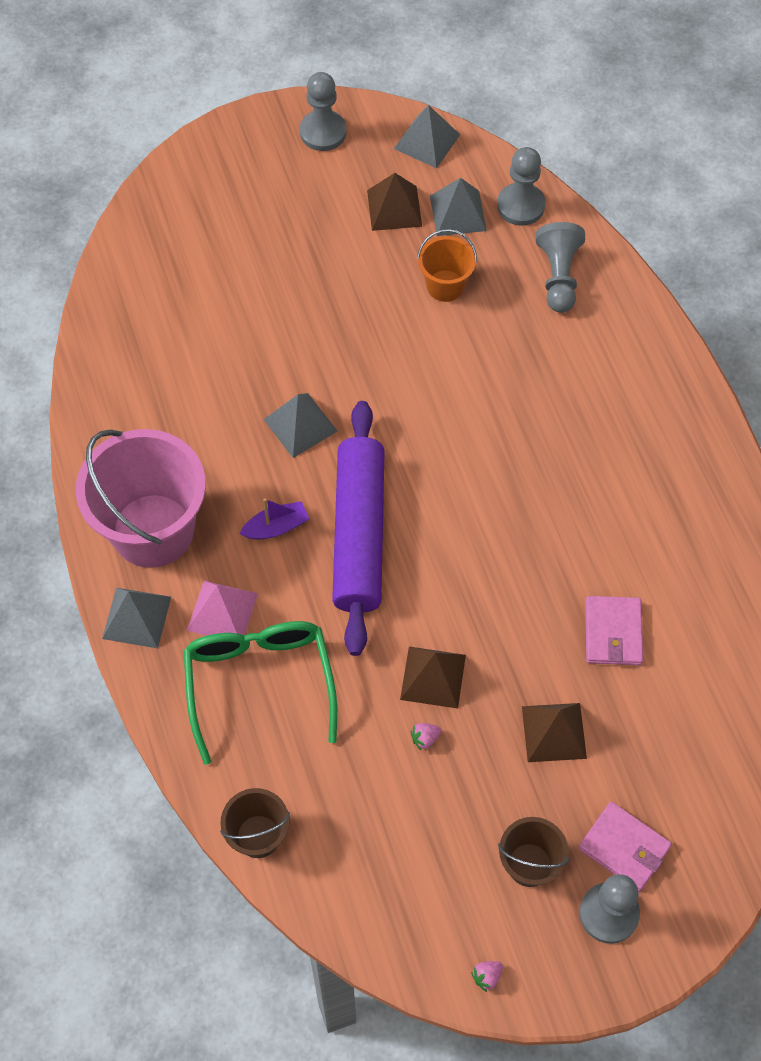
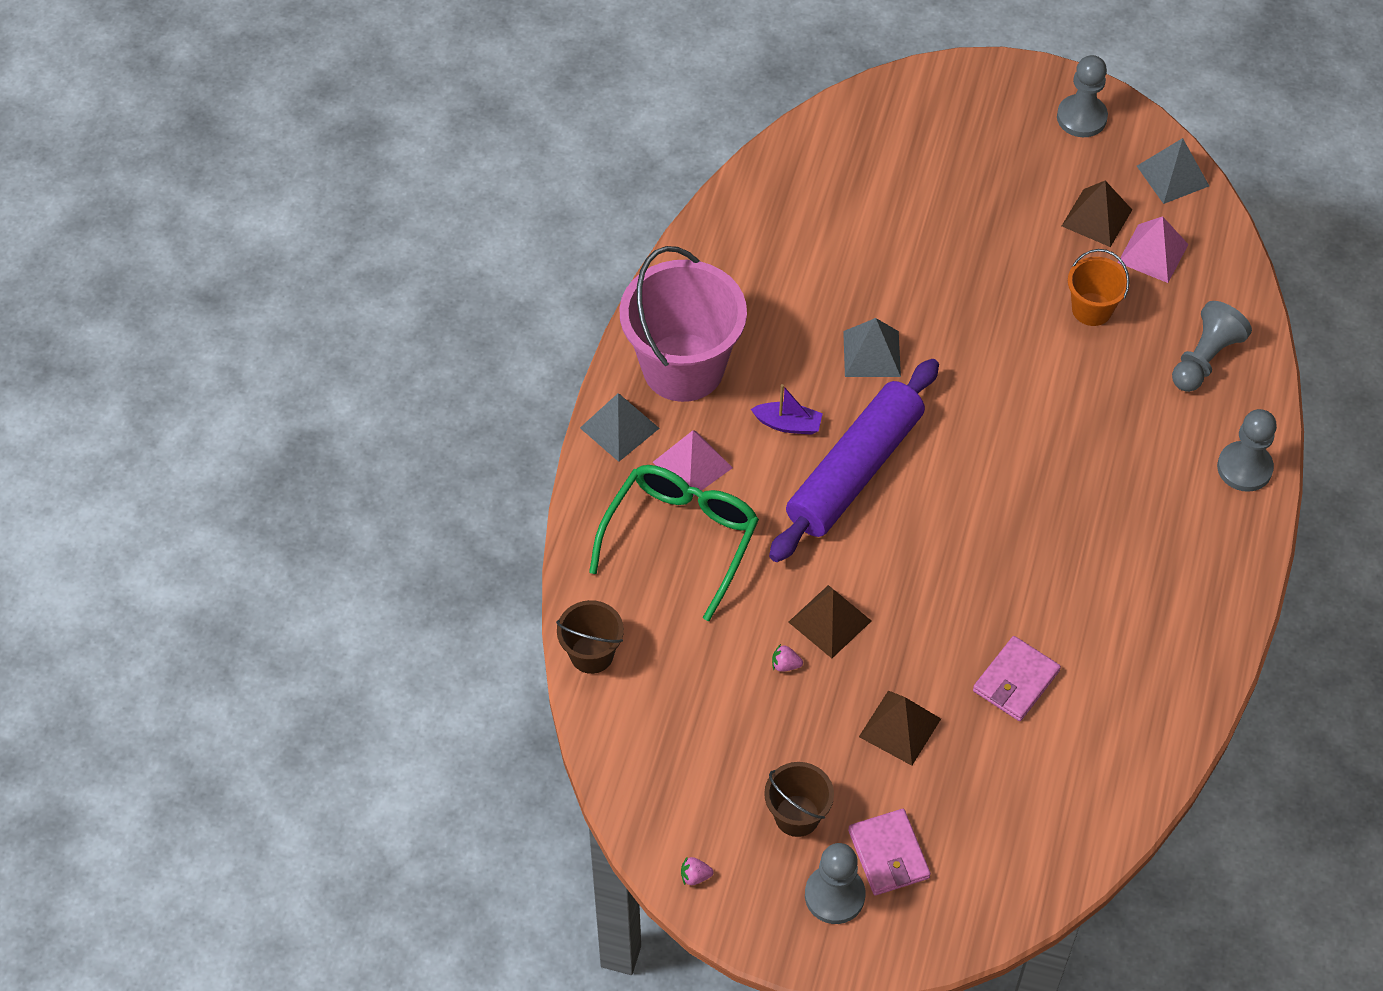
camera: 35 degrees right, 5 degrees down
(458, 213) = (1152, 253): grey pyramid -> pink pyramid
(520, 206) = (1217, 278): grey pawn -> grey pawn (1244, 468)

